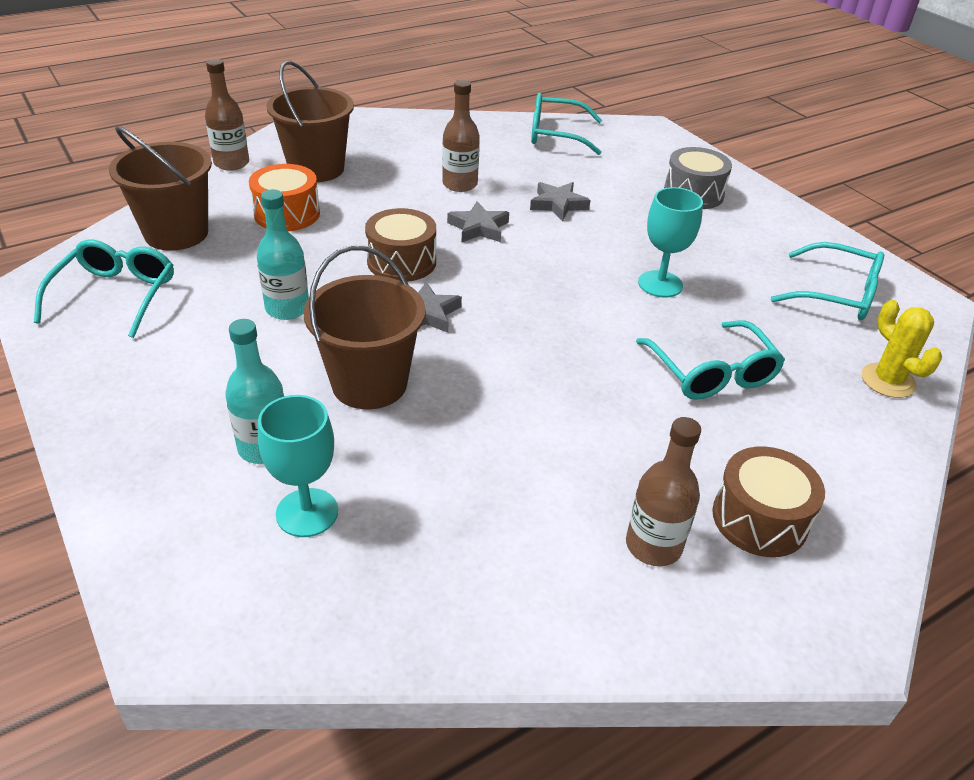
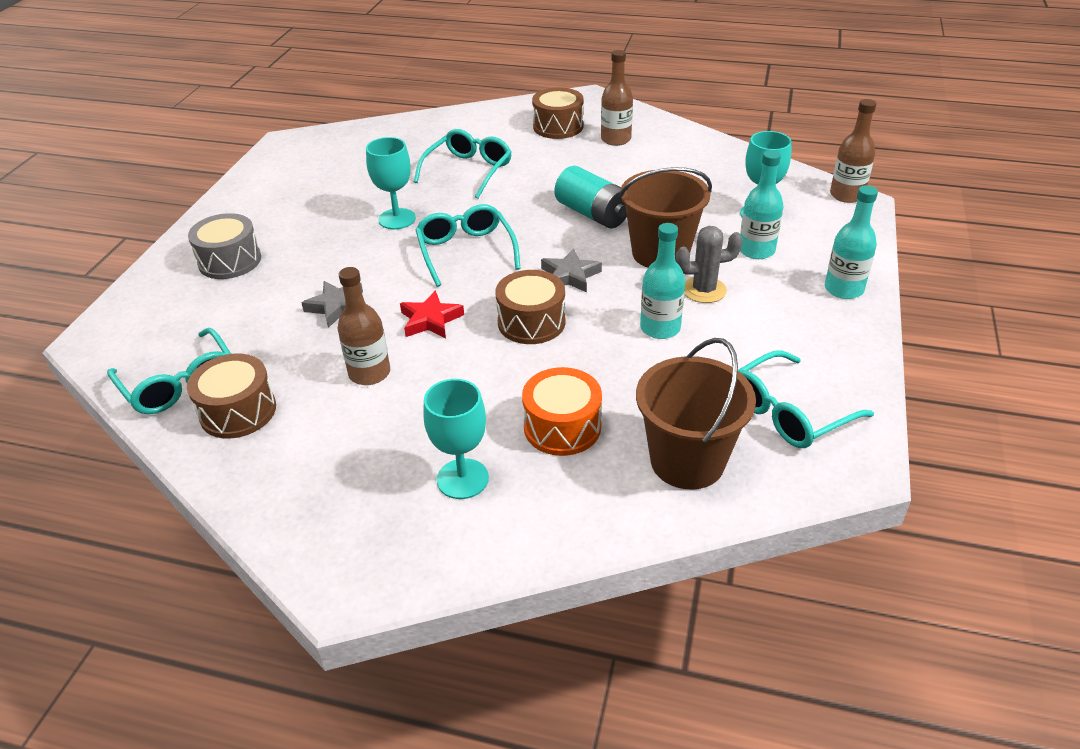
camera: 130 degrees left, 0 degrees up
(121, 447) = (843, 289): none -> turquoise bottle
(231, 163) = (538, 550): brown bottle -> brown bottle (846, 195)
(281, 365) = (704, 290): none -> grey cactus
(316, 169) = (462, 479): brown bucket -> turquoise goblet
(478, 228) = (430, 320): grey star -> red star
(497, 139) = (238, 411): none -> brown drum
(501, 393) = (592, 214): none -> turquoise battery
(837, 294) = (320, 166): turquoise glasses -> turquoise glasses (466, 251)
(888, 381) = (397, 131): yellow cactus -> none

